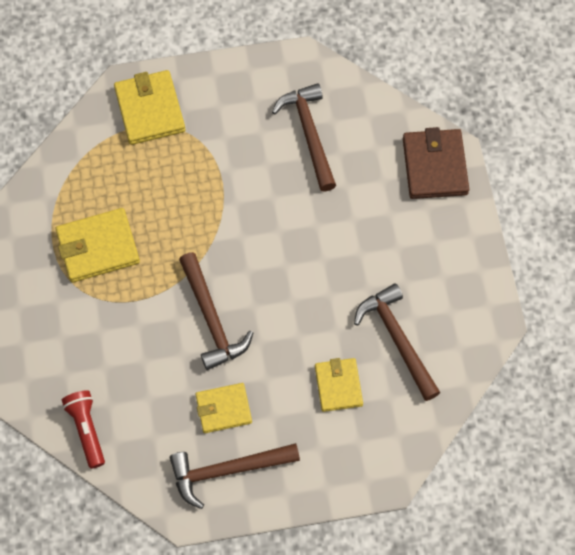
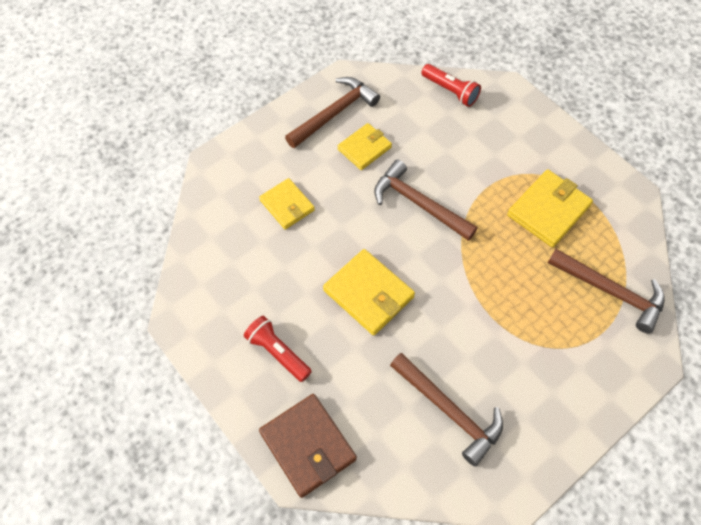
camera: 150 degrees right, 5 degrees down
(150, 110) = (609, 351): yellow wallet -> yellow wallet (368, 294)
(397, 339) = (258, 263): brown hammer -> brown hammer (610, 292)
(421, 249) = (278, 352): none -> red flashlight

